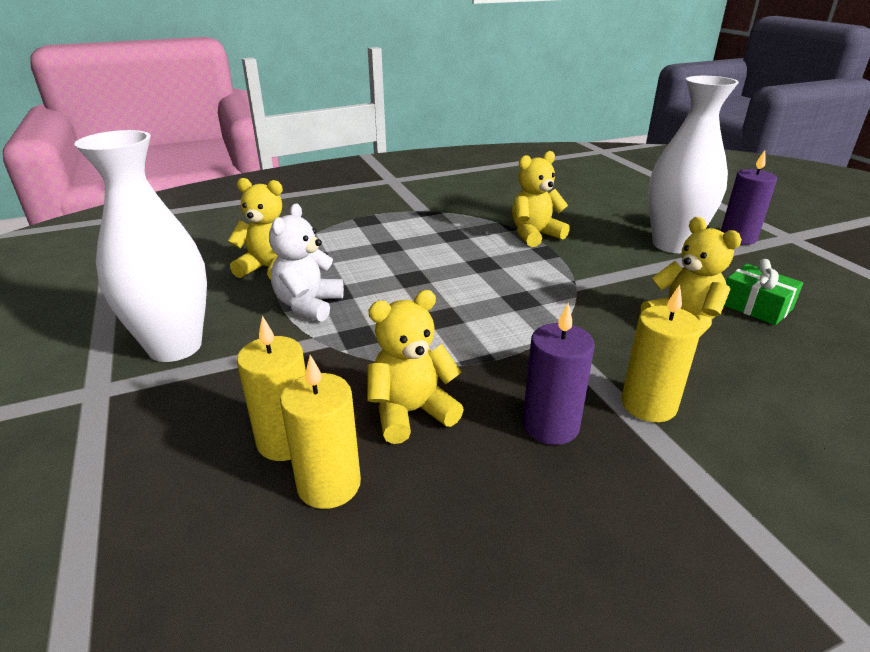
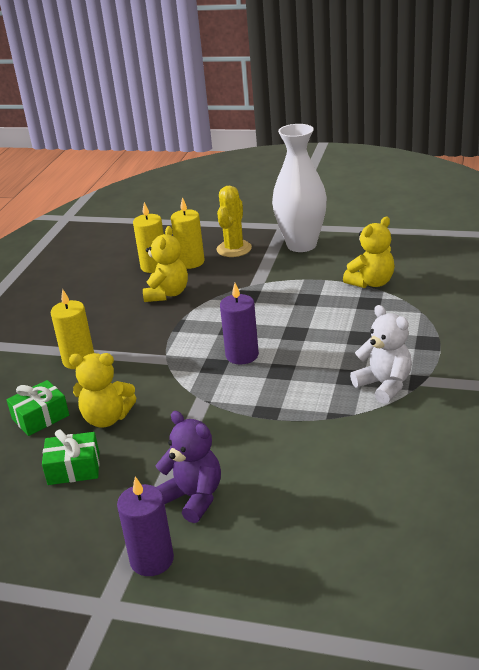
camera: 130 degrees right, 0 degrees up
(211, 410) = (234, 249): none -> yellow cactus
(308, 305) = (302, 287): white teddy bear -> white teddy bear (384, 385)
(535, 235) = (302, 422): yellow teddy bear -> none
(550, 425) = (109, 326): purple candle -> purple candle (242, 355)
(672, 245) = (193, 498): white vase -> purple teddy bear
(759, 368) = (40, 417): none -> green gift

